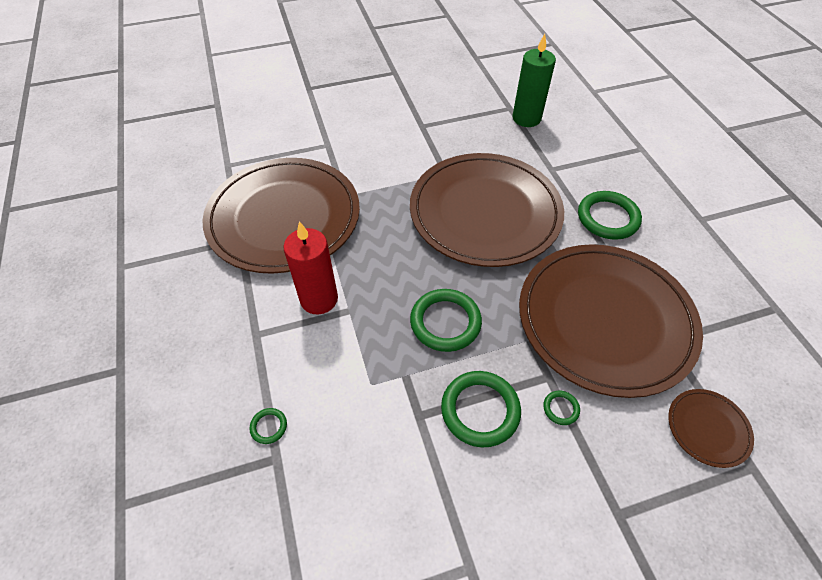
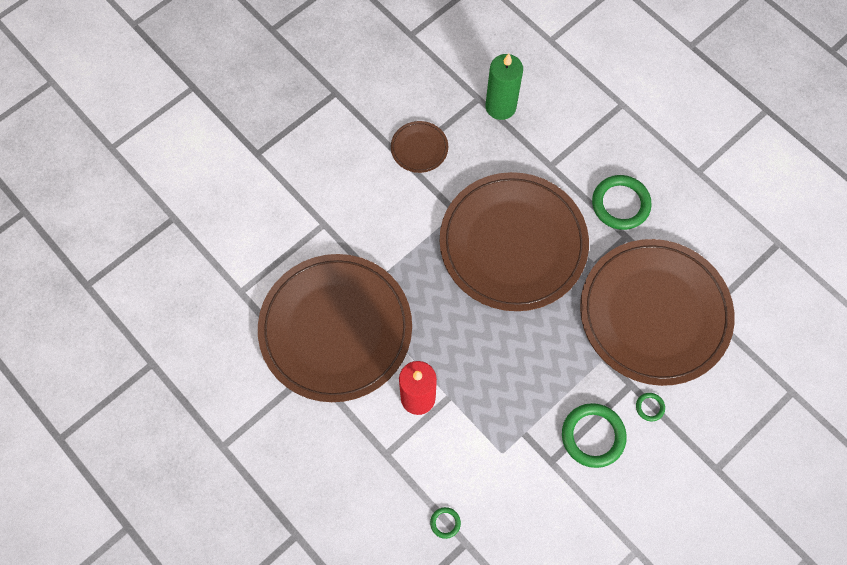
camera: 25 degrees left, 15 degrees up
(445, 322) = (532, 372): green ring -> none
(708, 428) = (755, 375): brown plate -> brown plate (419, 148)

